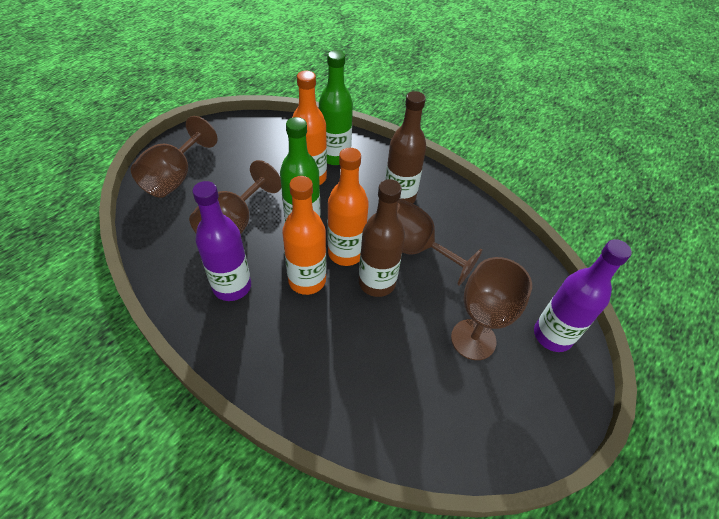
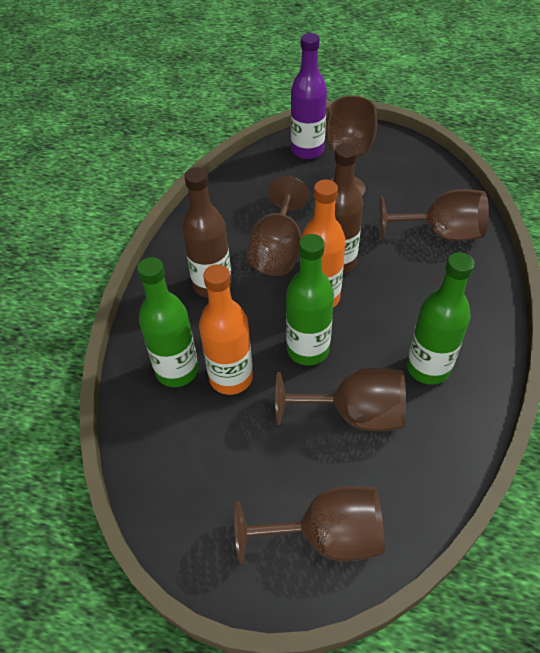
camera: 110 degrees left, 0 degrees up
(232, 286) = (428, 368): purple bottle -> green bottle
(307, 280) = (374, 312): orange bottle -> none
(364, 390) = (441, 233): none -> brown goblet

